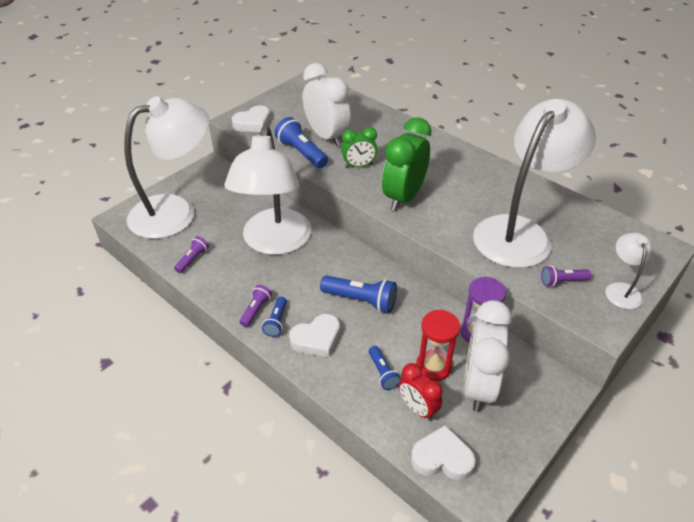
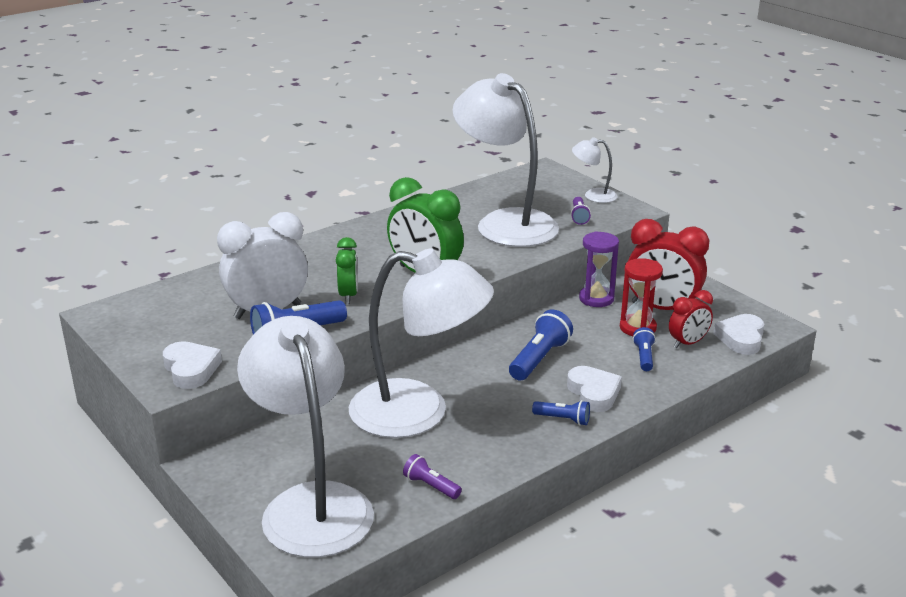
camera: 80 degrees left, 15 degrees down
(256, 310) = (541, 434): purple flashlight -> none
(382, 373) = (644, 357): blue flashlight -> blue flashlight turned 75 degrees counterclockwise
(478, 386) = (662, 309): white clock -> red clock

